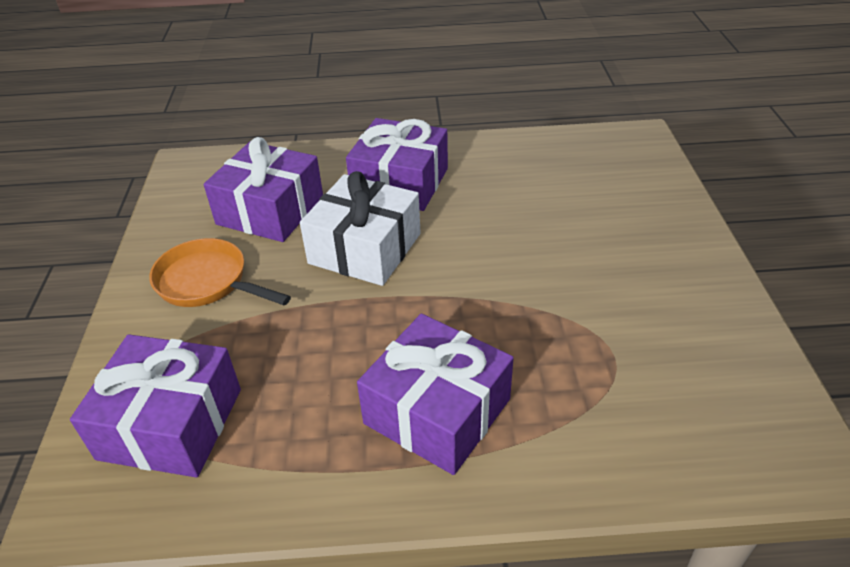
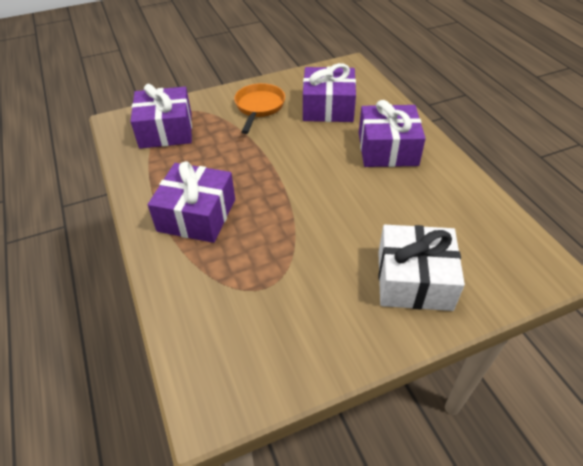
camera: 70 degrees right, 5 degrees up
(365, 248) = (314, 153): white gift -> white gift (414, 280)

